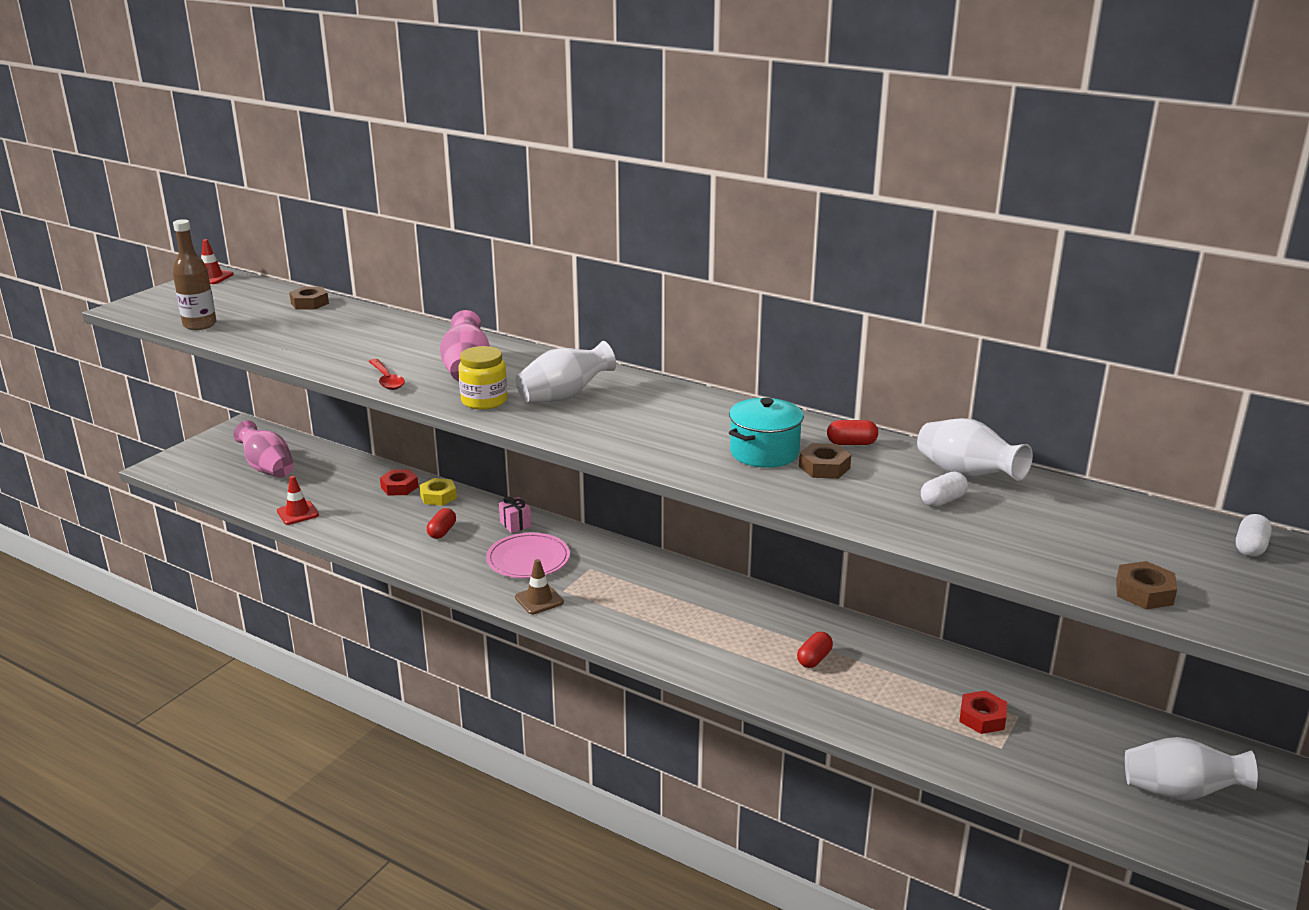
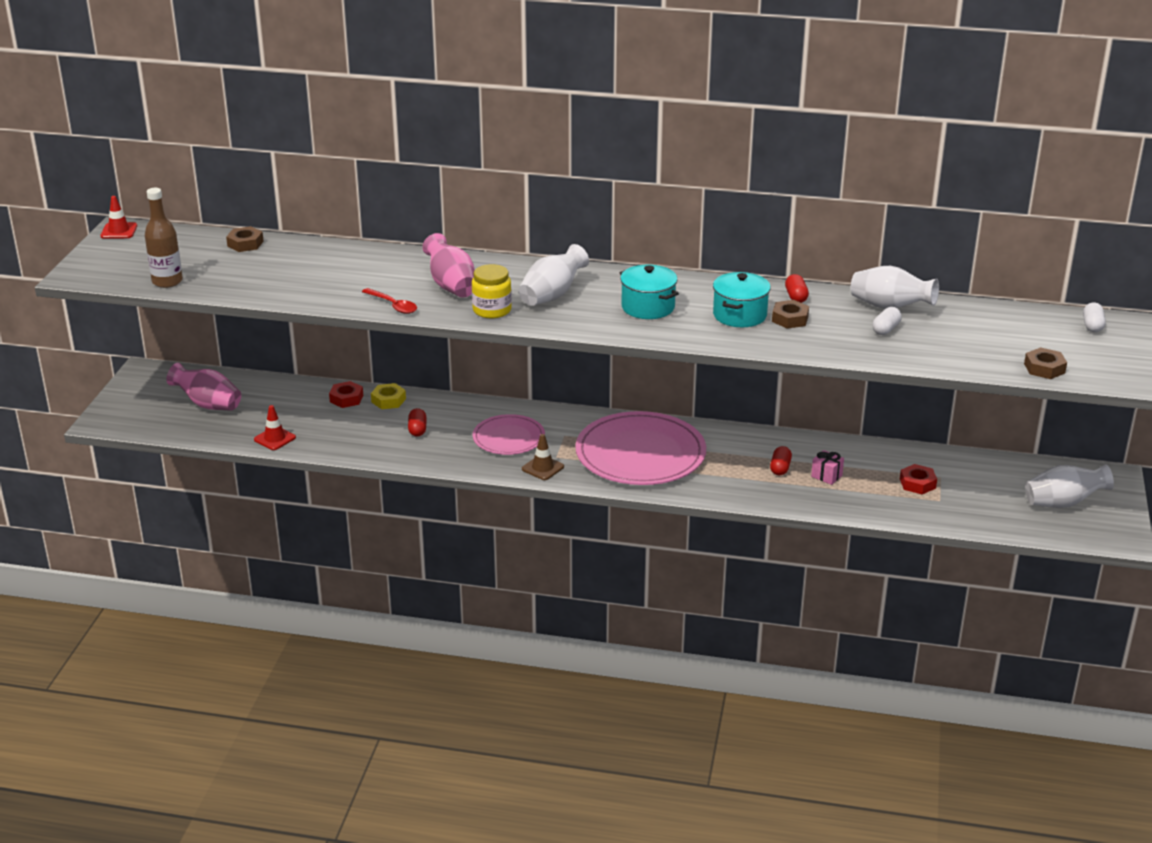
camera: 20 degrees left, 5 degrees up
(515, 524) = (475, 411): pink gift -> pink gift (826, 476)
(659, 607) = (640, 454): none -> pink plate
(661, 426) = (648, 307): none -> turquoise pot
(851, 443) = (796, 297): red capsule -> red capsule turned 75 degrees counterclockwise

